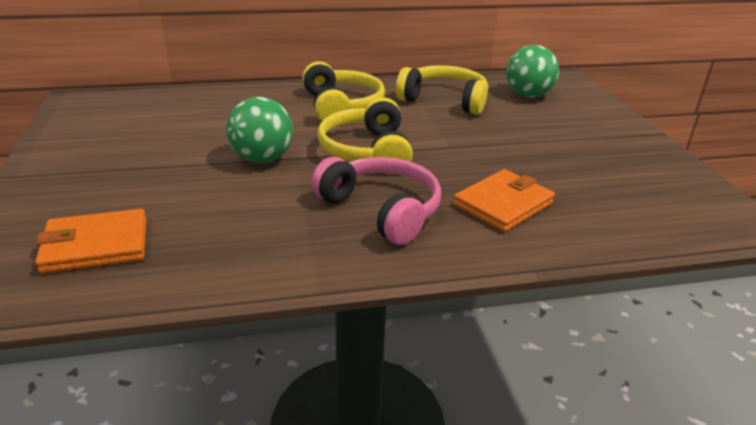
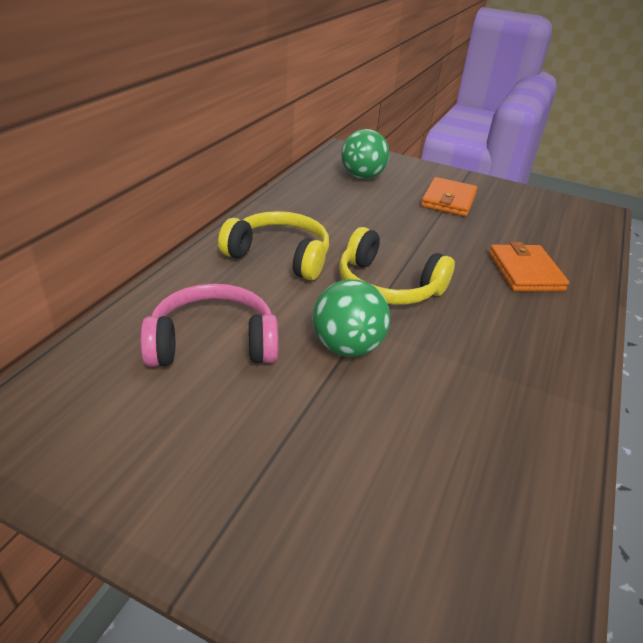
camera: 55 degrees left, 5 degrees up
(95, 245) = (448, 540): orange wallet -> orange wallet (448, 200)
(381, 210) = (498, 325): pink headphones -> pink headphones (213, 343)
(444, 100) = (329, 208): yellow headphones -> none

